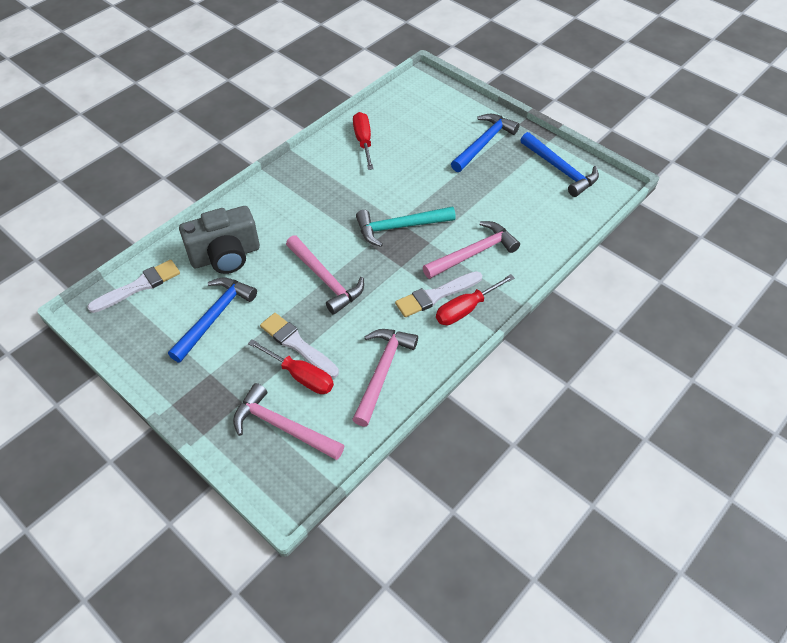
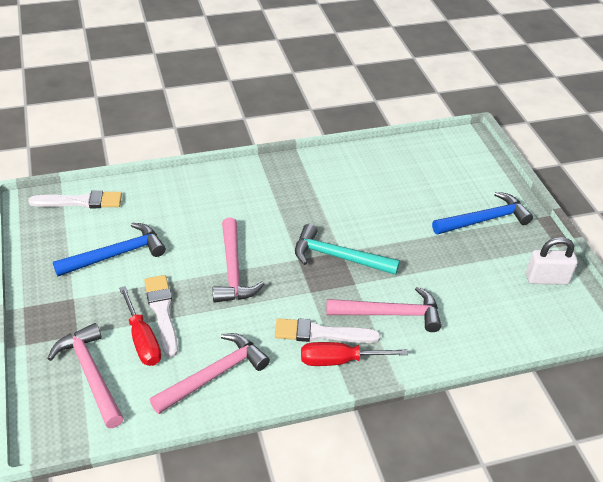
camera: 30 degrees right, 10 degrees down
(225, 256) = (167, 210): grey camera -> none
(363, 141) = (367, 169): red screwdriver -> none
(560, 170) = (547, 279): blue hammer -> white padlock

